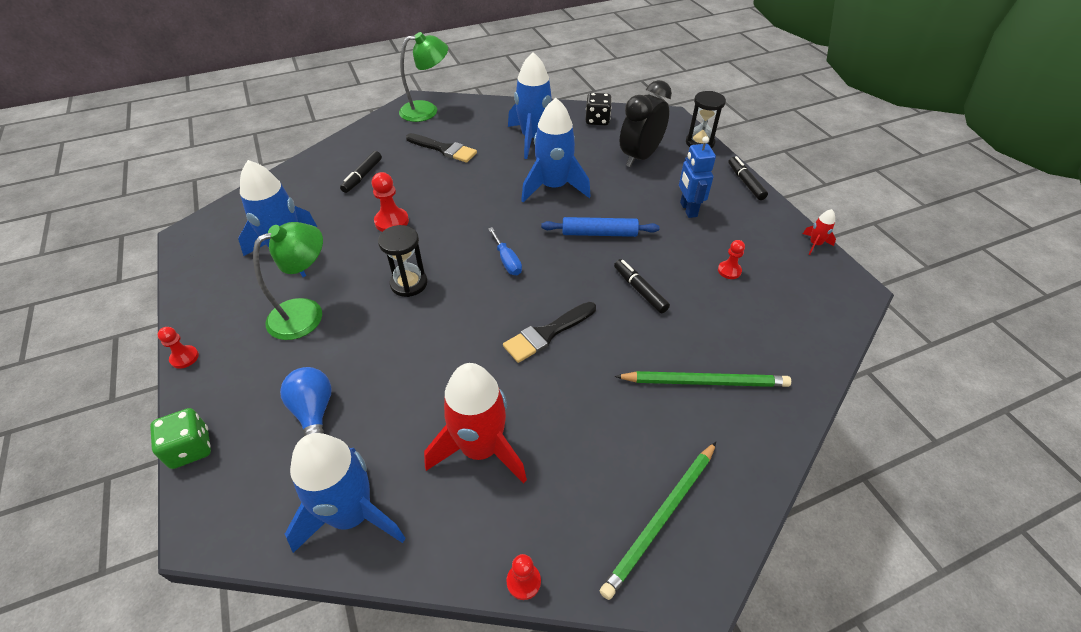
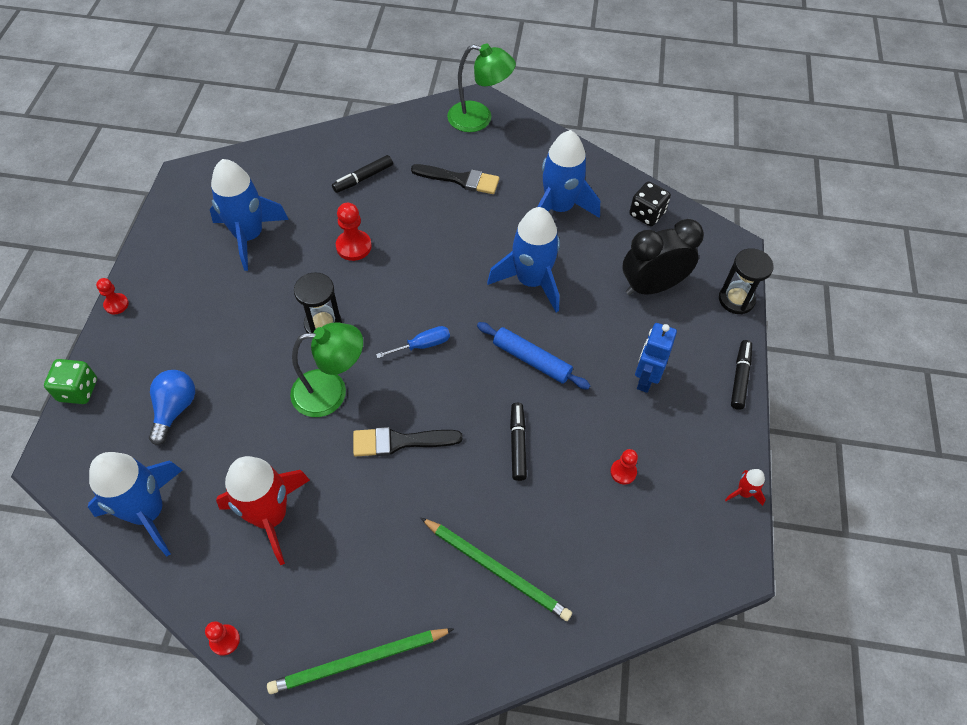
camera: 30 degrees right, 10 degrees up
(306, 313) = (225, 310): green lamp -> green lamp (331, 392)
(444, 149) = (460, 179): black brush -> black brush turned 45 degrees counterclockwise
(507, 261) = (422, 345): blue screwdriver -> blue screwdriver turned 120 degrees counterclockwise

